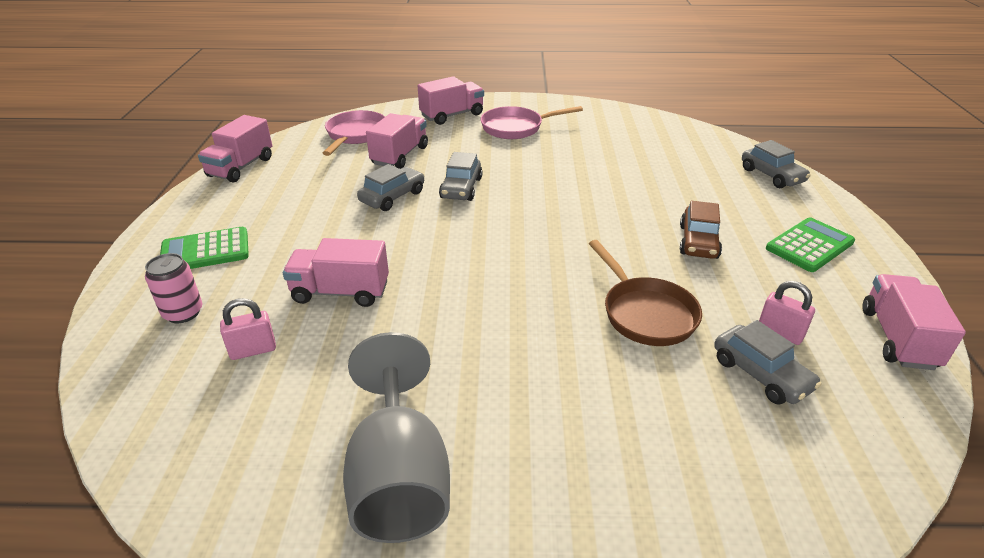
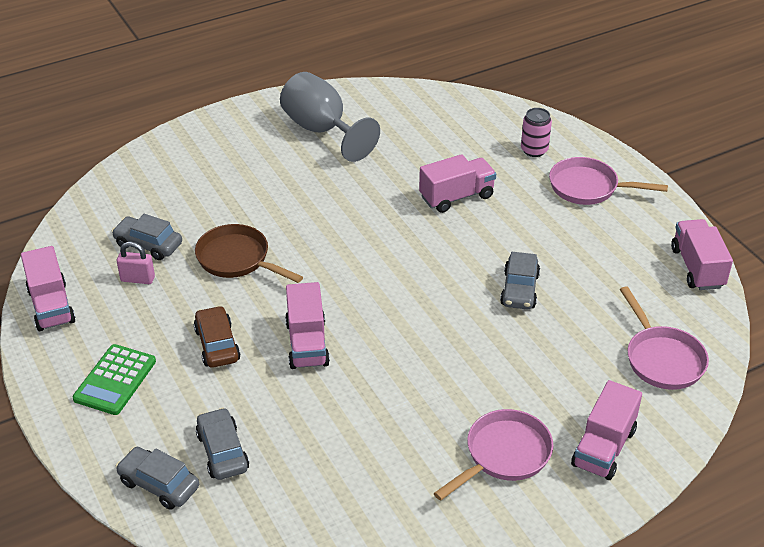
camera: 150 degrees right, 5 degrees up
(205, 251) = (588, 187): green calculator -> pink pan
(253, 350) = (463, 148): pink padlock -> none
(400, 155) = (577, 346): pink truck -> pink truck (307, 343)
(461, 188) = (470, 325): grey car -> grey car (222, 452)

